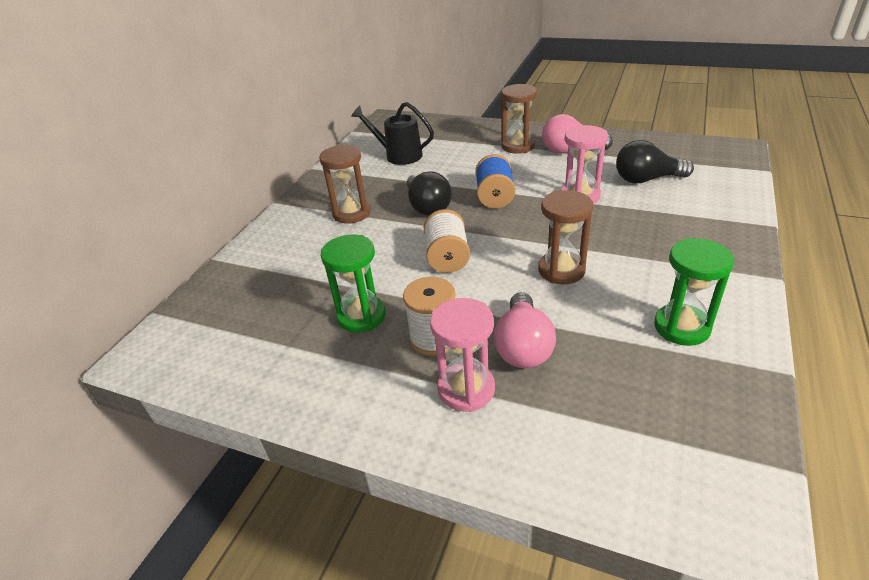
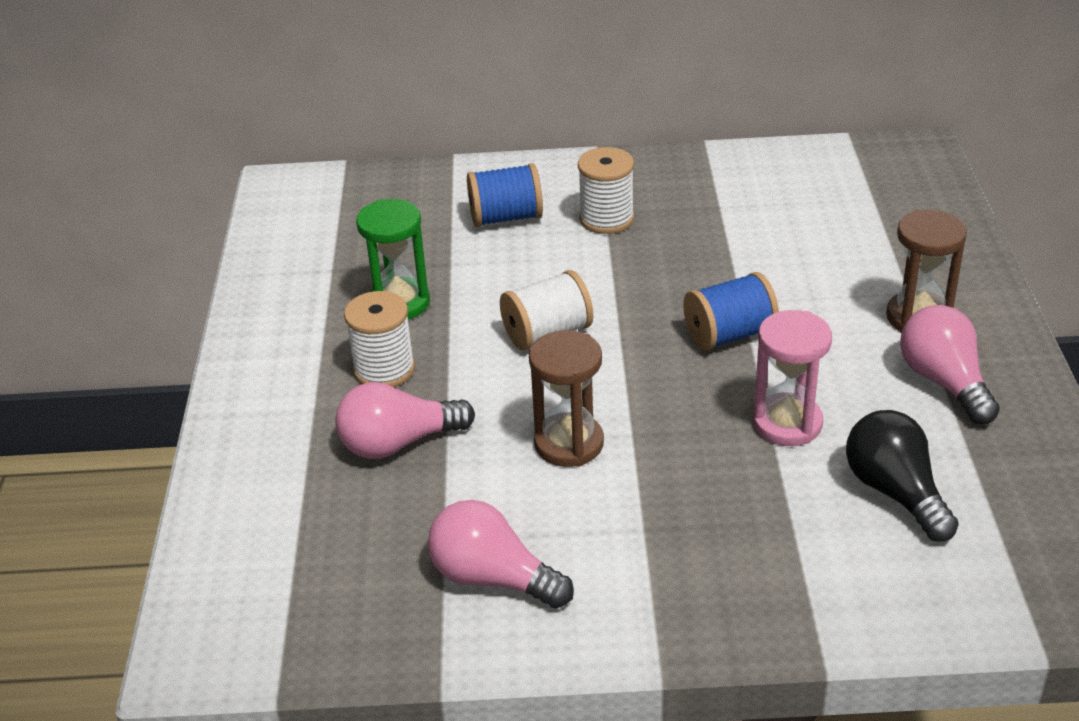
camera: 65 degrees right, 0 degrees up
(310, 250) = (506, 217): none -> blue spool
(351, 213) = (606, 219): brown hourglass -> white spool
(398, 155) = (796, 204): black watering can -> none
(427, 206) = (663, 278): black light bulb -> none
(466, 389) = (313, 417): pink hourglass -> none
(681, 327) = (493, 578): green hourglass -> pink light bulb

